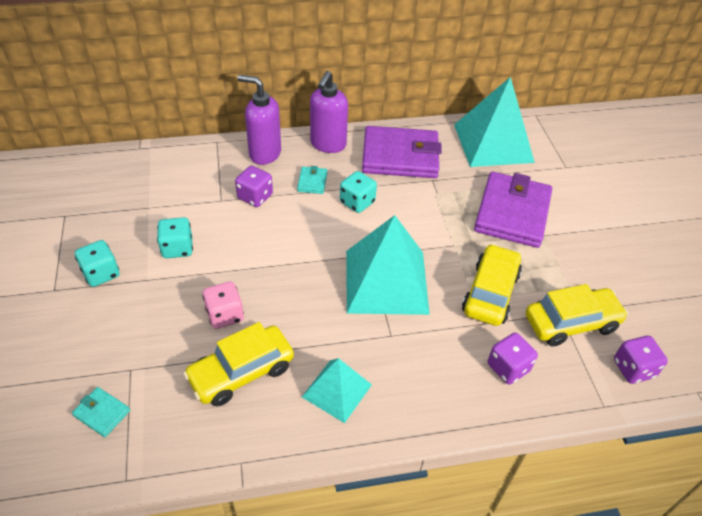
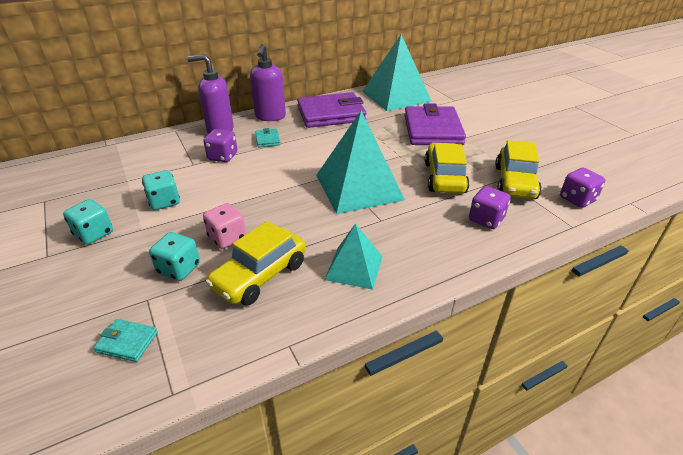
camera: 15 degrees left, 10 degrees down
(357, 202) = (310, 145): turquoise dice -> turquoise dice (179, 269)
(571, 323) = (515, 182): yellow car -> yellow car turned 135 degrees clockwise

